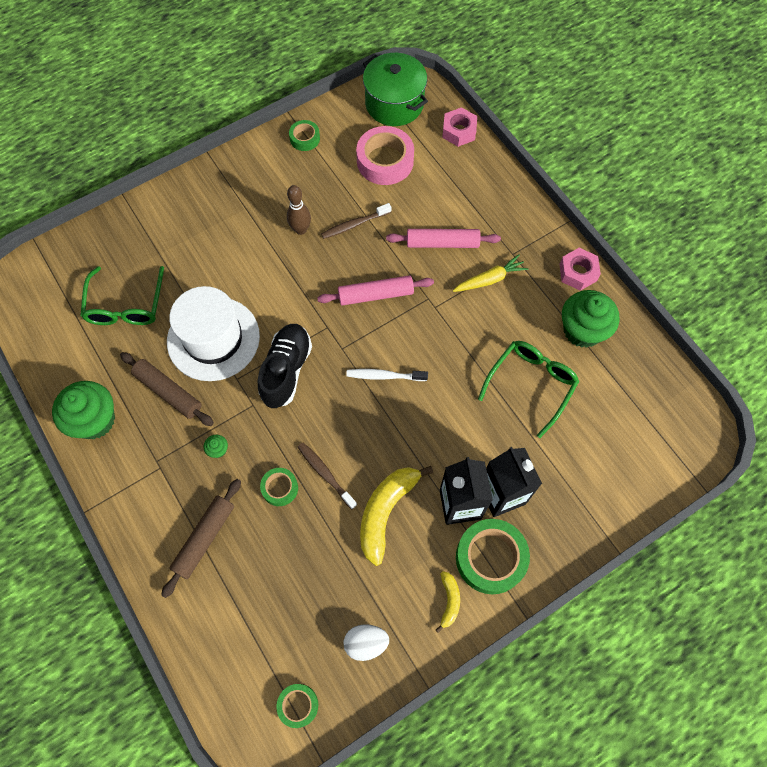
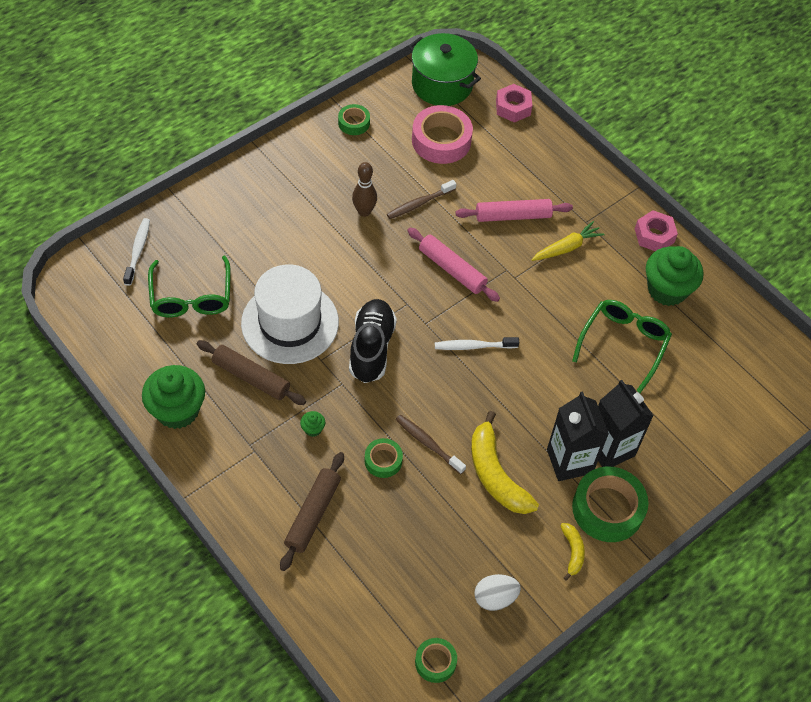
camera: 10 degrees left, 10 degrees down
(84, 255) = (138, 251): none -> white toothbrush
(376, 294) = (452, 269): pink rolling pin -> pink rolling pin turned 60 degrees clockwise
(386, 512) = (496, 474): yellow banana -> yellow banana turned 45 degrees counterclockwise

